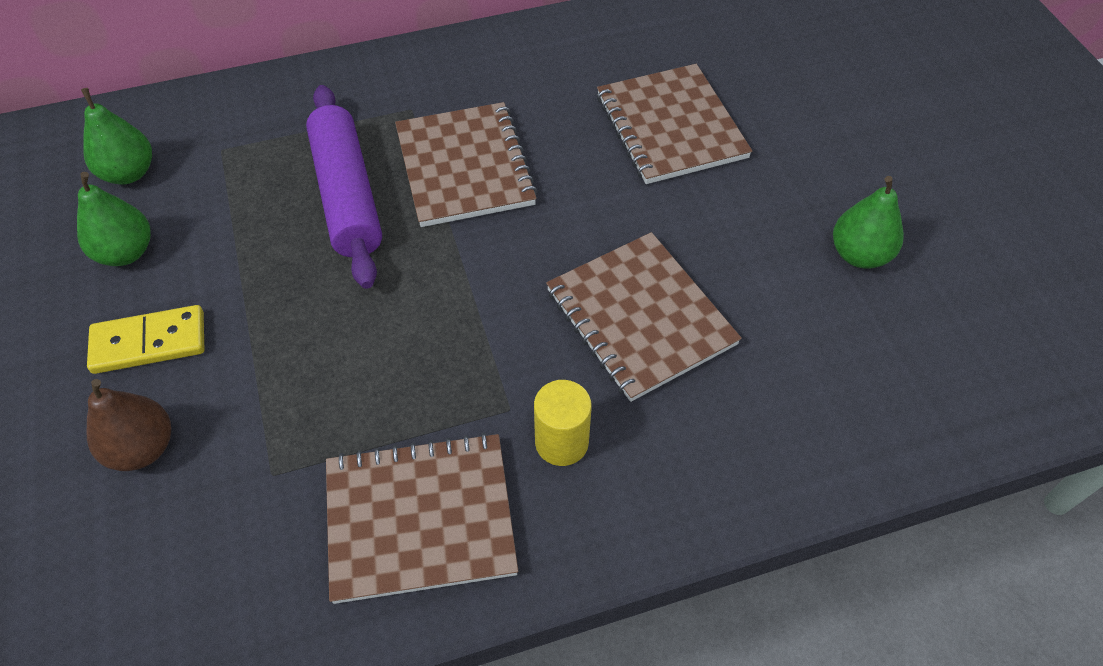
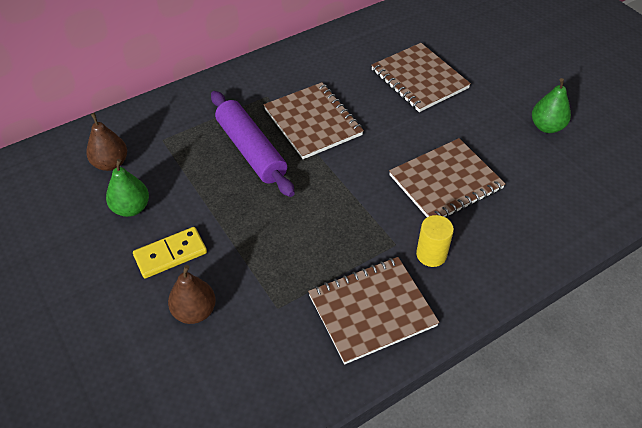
camera: 15 degrees left, 5 degrees down
(129, 173) = (111, 163): green pear -> brown pear
(640, 317) = (445, 182): brown notebook -> brown notebook turned 75 degrees counterclockwise

